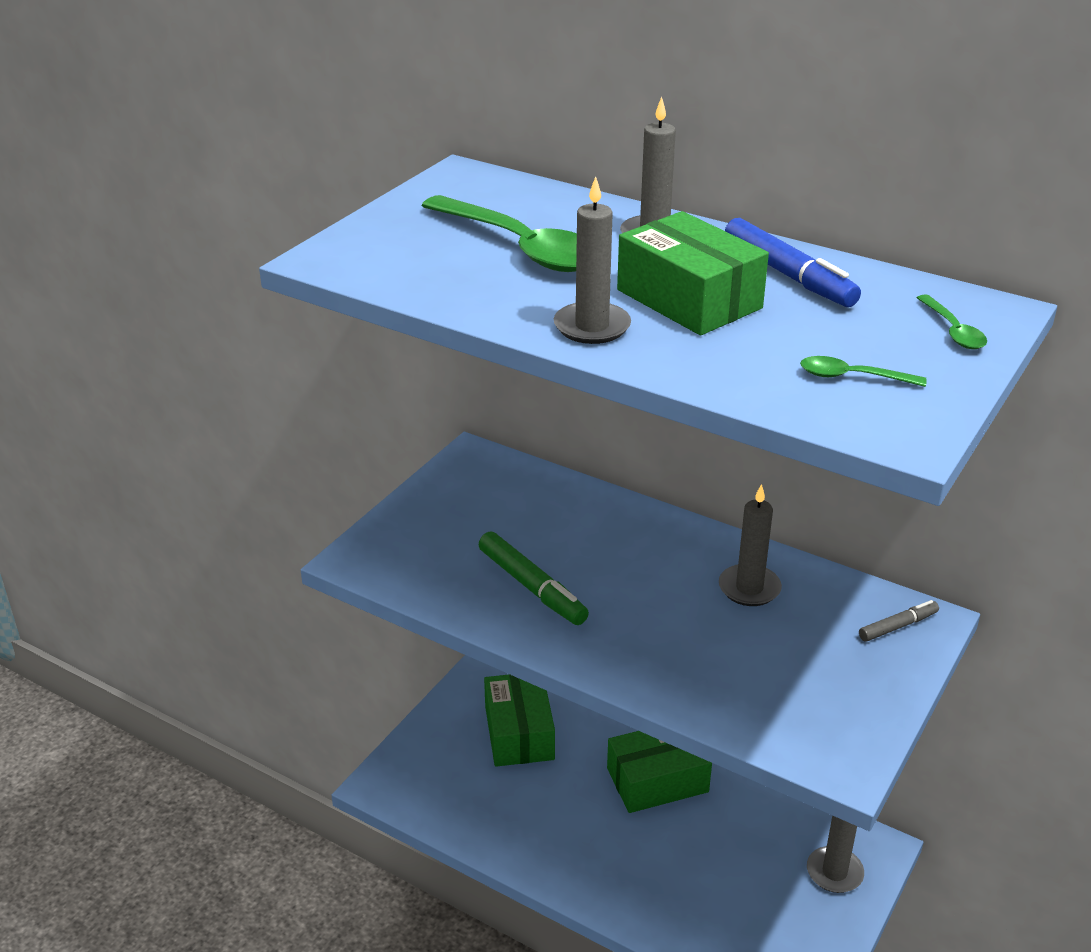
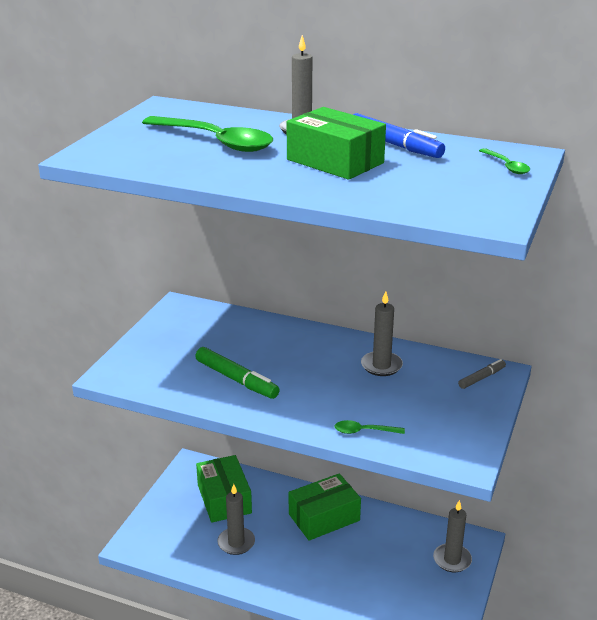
camera: 10 degrees left, 5 degrees down
(592, 327) = (276, 180): grey candle -> grey candle (236, 543)
(853, 377) = (452, 194): green spoon -> green spoon (364, 431)

